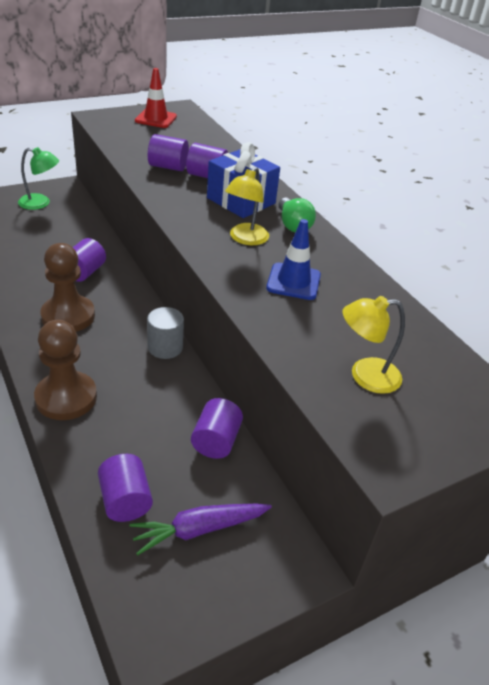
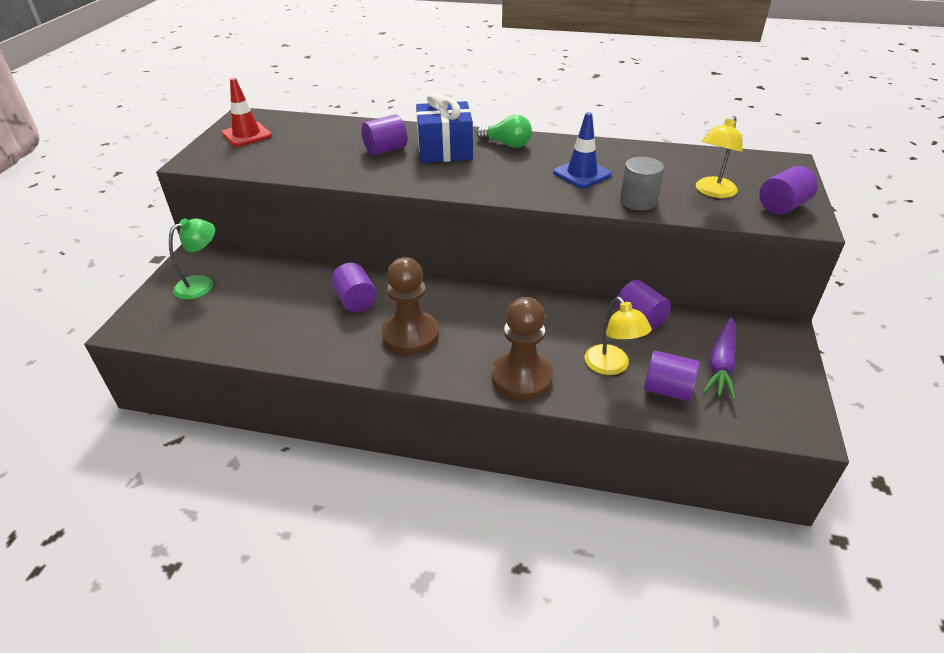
camera: 45 degrees left, 0 degrees up
(165, 347) = (510, 298): grey cylinder -> grey cylinder (638, 201)
(168, 167) = (345, 161): purple cylinder -> purple cylinder (782, 206)
(245, 239) = (503, 170): yellow lamp -> yellow lamp (611, 366)

